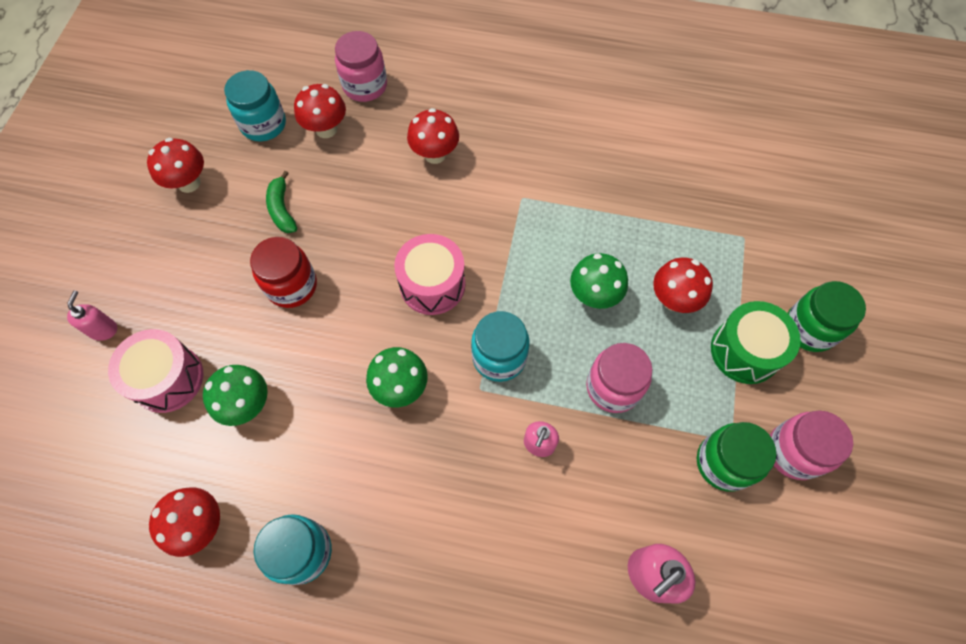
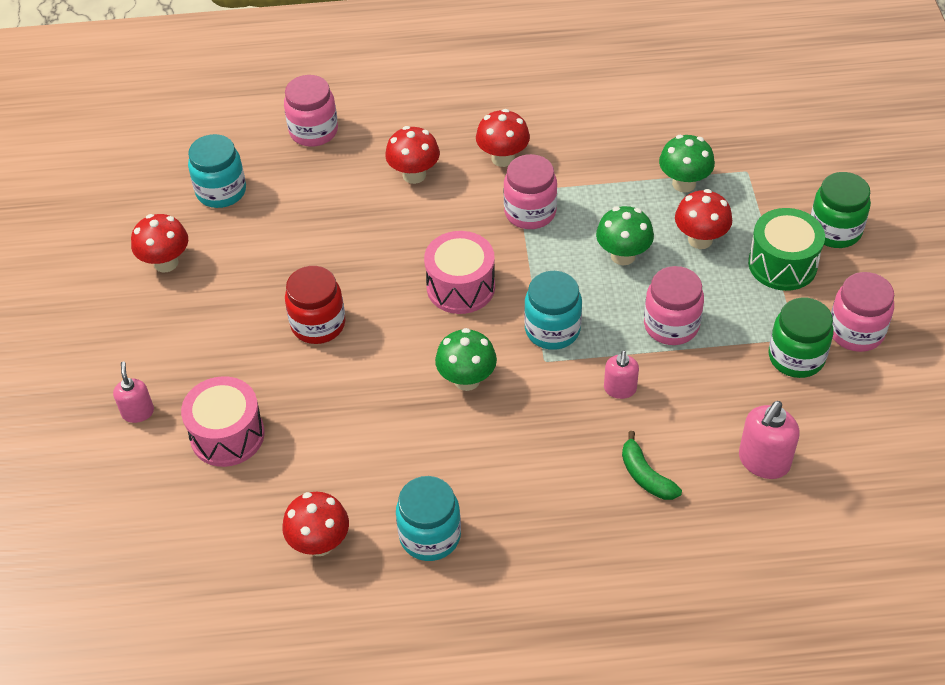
camera: 15 degrees left, 15 degrees down
(247, 404) = (320, 434): green mushroom -> green mushroom (684, 183)
(282, 209) = (277, 261): green banana -> green banana (645, 476)
(326, 129) = (290, 180): red mushroom -> red mushroom (503, 158)
(524, 223) = (530, 212): none -> pink jar

